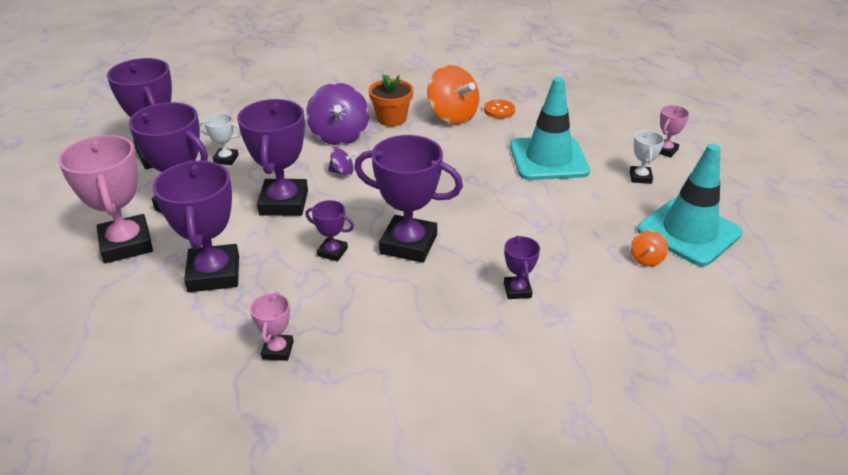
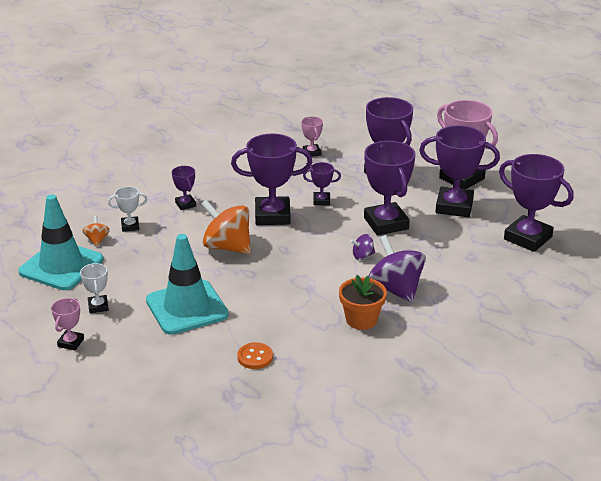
camera: 160 degrees right, 5 degrees down
(226, 159) = (470, 246): white trophy -> white trophy (130, 226)
(452, 116) = (302, 338): orange spinning top -> orange spinning top (227, 247)

